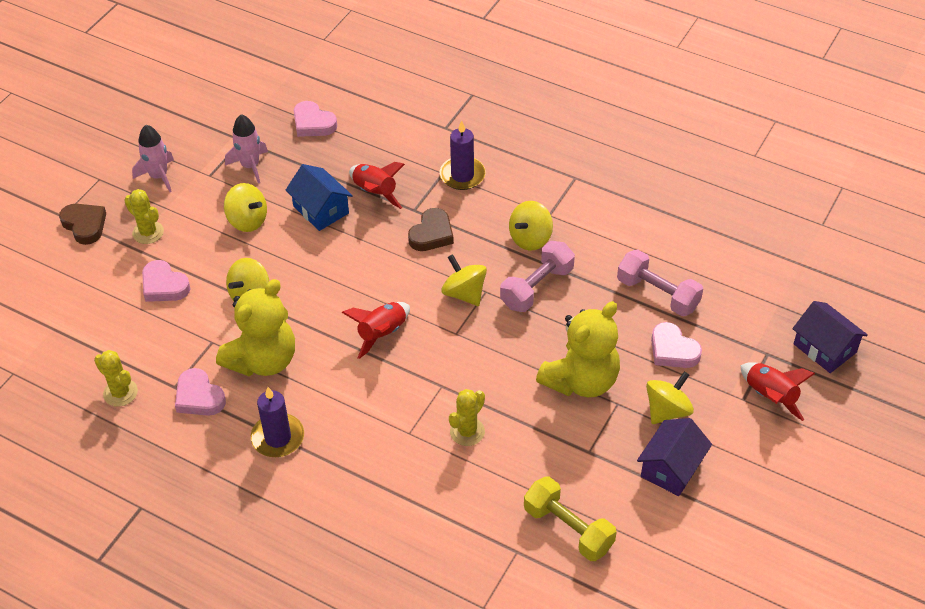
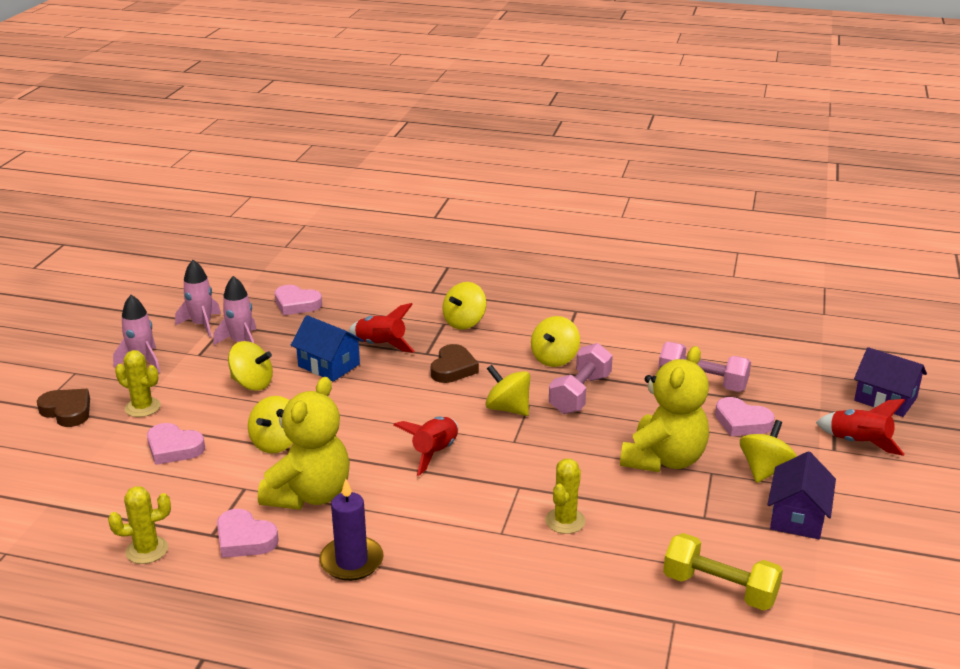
camera: 15 degrees left, 20 degrees down
(120, 393) = (147, 550): yellow cactus -> yellow cactus turned 45 degrees counterclockwise
(220, 137) = (202, 325): none -> pink rocket
(462, 175) = (464, 322): purple candle -> yellow spinning top

